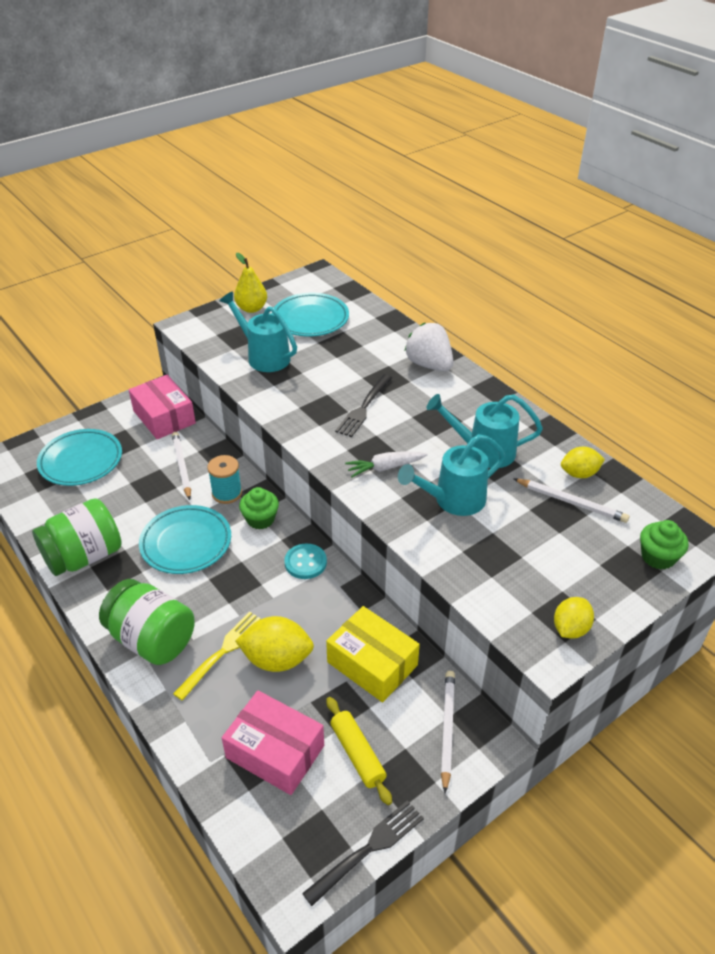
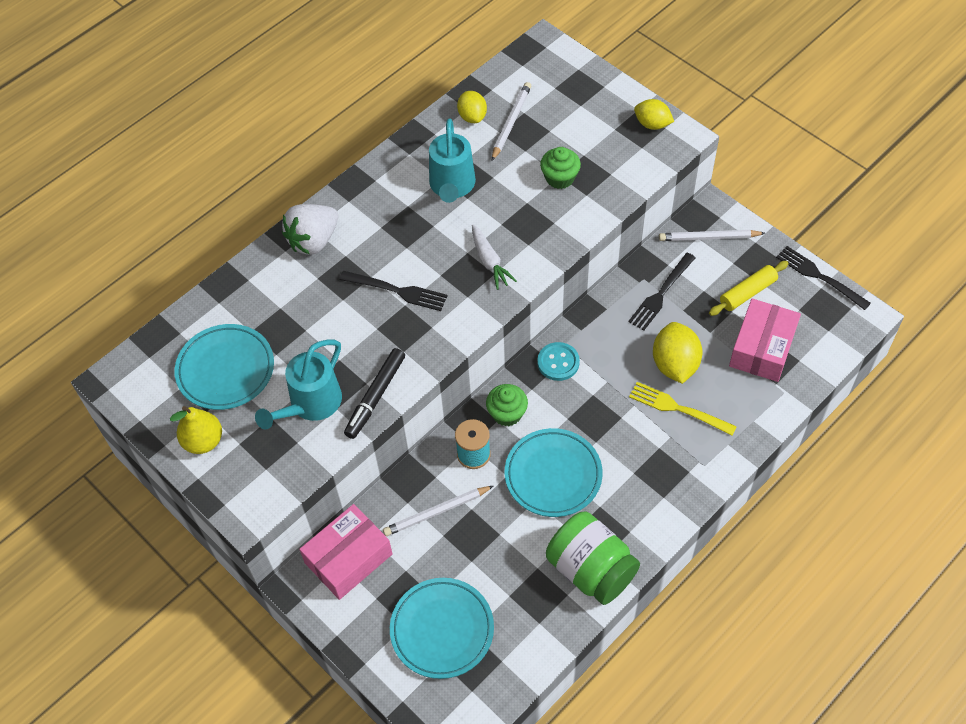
camera: 95 degrees left, 15 degrees up
(152, 639) = (679, 471): green jar -> none
(259, 389) = (375, 397): none -> black marker
(372, 663) = (661, 294): yellow box -> black fork
(453, 500) = (525, 205): turquoise watering can -> none
(658, 557) = (564, 70): green cupcake -> green cupcake (560, 178)

